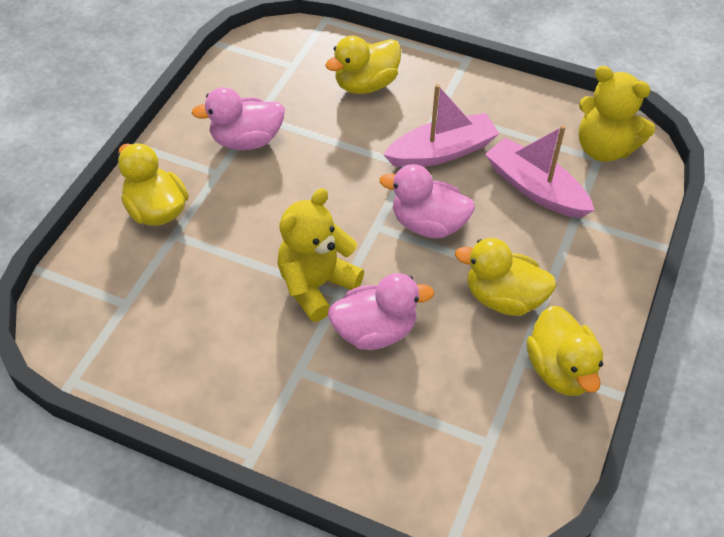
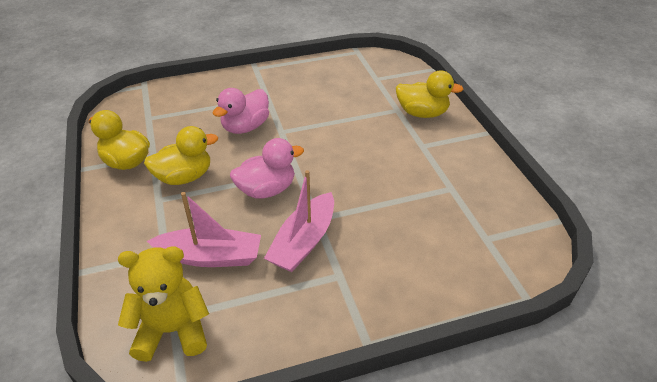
camera: 140 degrees right, 10 degrees down
(246, 140) = (434, 170): pink duck -> none
(316, 285) = (297, 128): yellow teddy bear -> none
(366, 84) = (417, 259): yellow duck -> none

